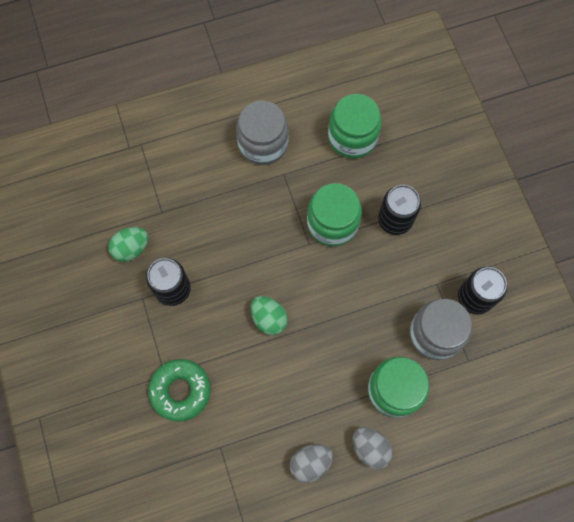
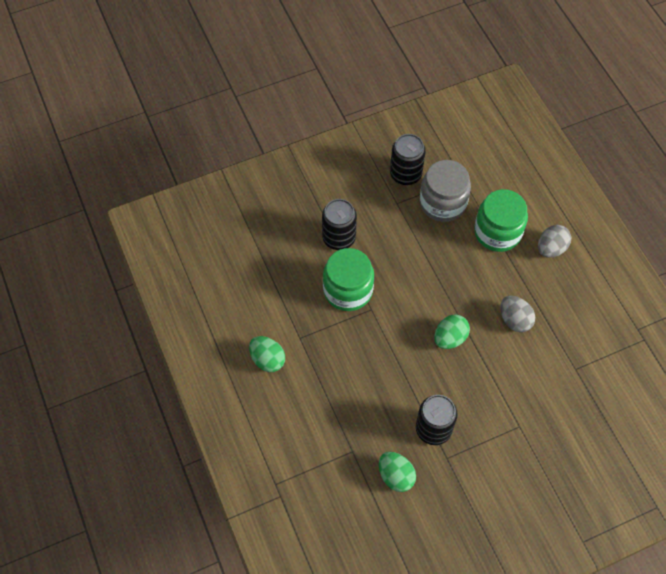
camera: 95 degrees left, 10 degrees down
(180, 391) = (531, 409): green donut -> none
(263, 144) = (267, 359): grey jar -> green egg
(310, 463) = (573, 294): grey egg -> grey egg (514, 320)
(352, 137) = (255, 278): green jar -> none

